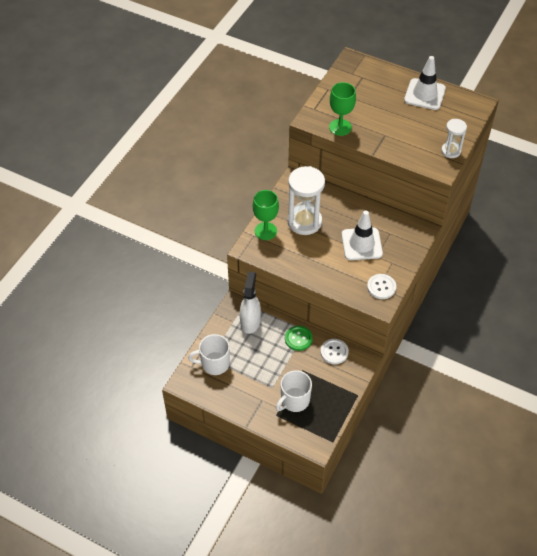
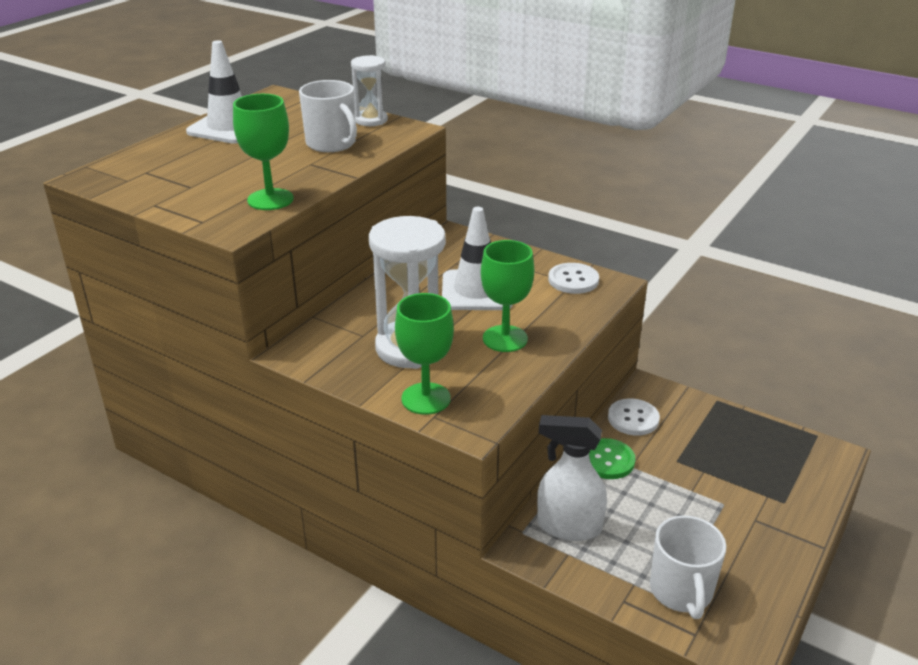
camera: 85 degrees left, 20 degrees down
(294, 400) = (746, 475): white mug -> white mug (332, 144)
(318, 258) = (505, 339): none -> green goblet

